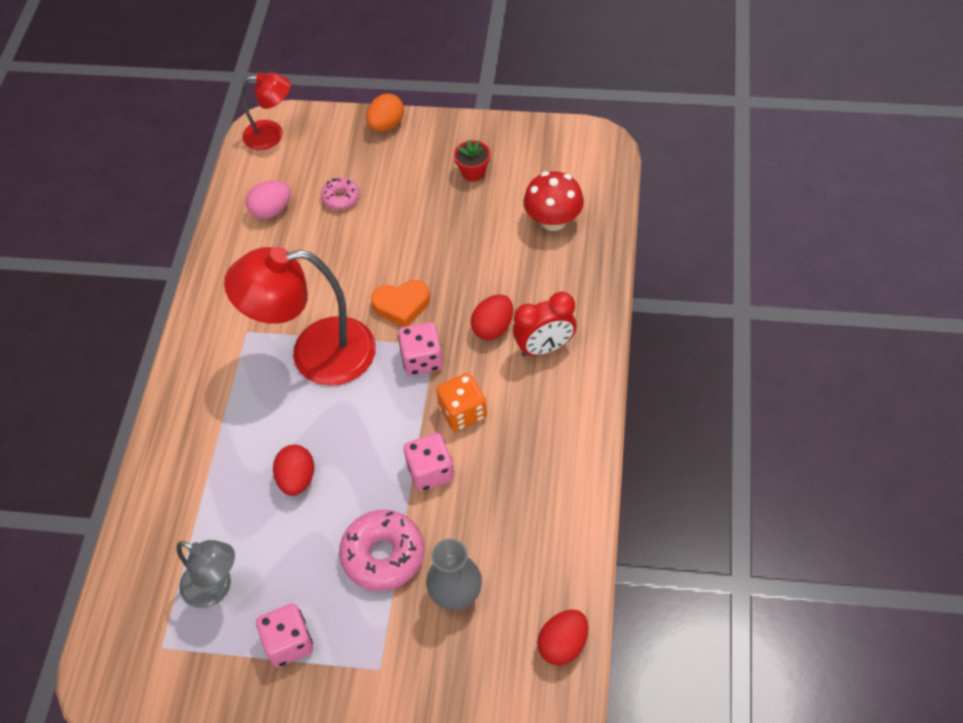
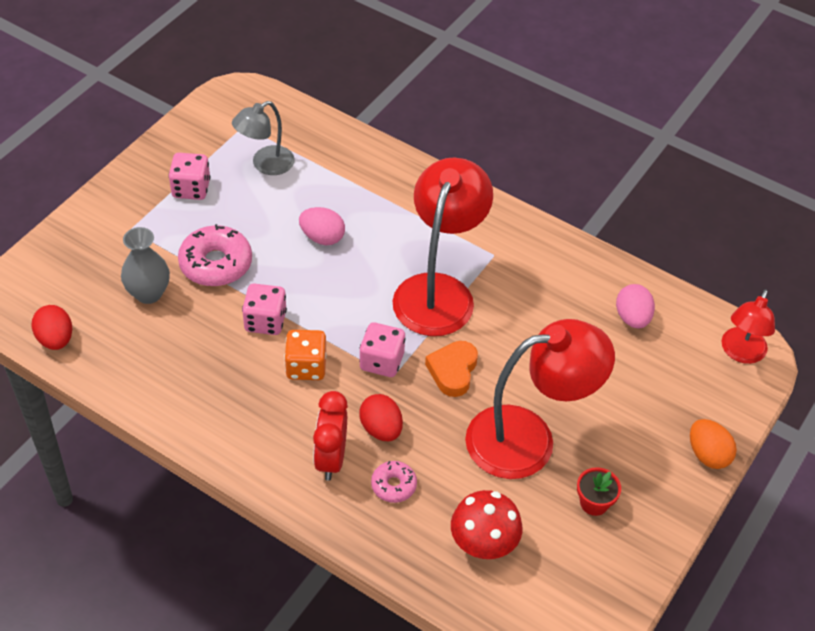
camera: 110 degrees right, 5 degrees down
(297, 479) = (322, 237): red egg -> pink egg
(341, 198) = (619, 376): pink donut -> pink donut (393, 485)
(440, 230) = (528, 439): none -> red lamp

